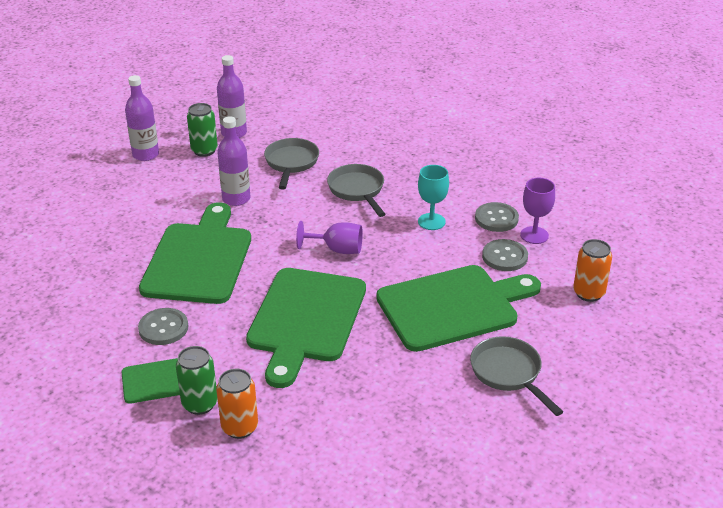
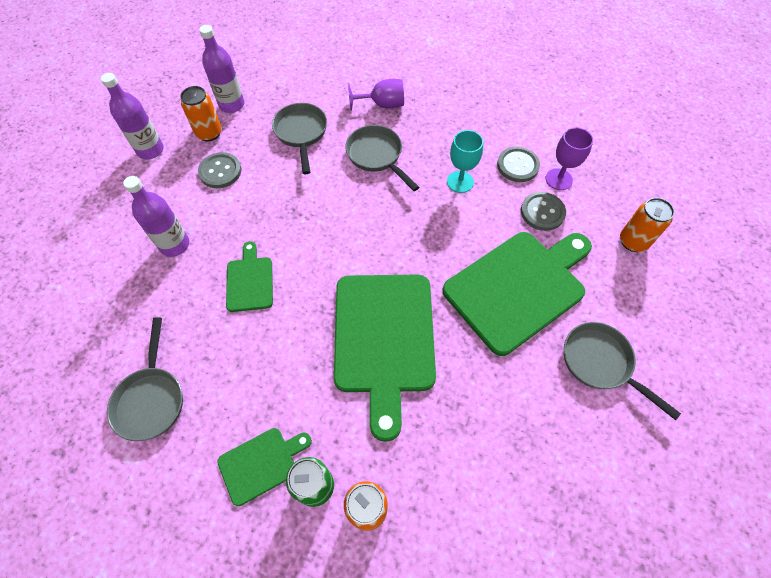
camera: 15 degrees left, 25 degrees up
(81, 322) = (151, 399): none -> grey pan
(163, 328) = (243, 386): grey button -> grey button (220, 171)
(199, 259) = (249, 281): green cutting board -> green cutting board, size x0.49
(204, 150) = (209, 133): green can -> orange can
(236, 199) = (262, 191): purple bottle -> purple bottle (174, 245)
(337, 249) = (383, 237): purple goblet -> purple goblet (382, 104)

